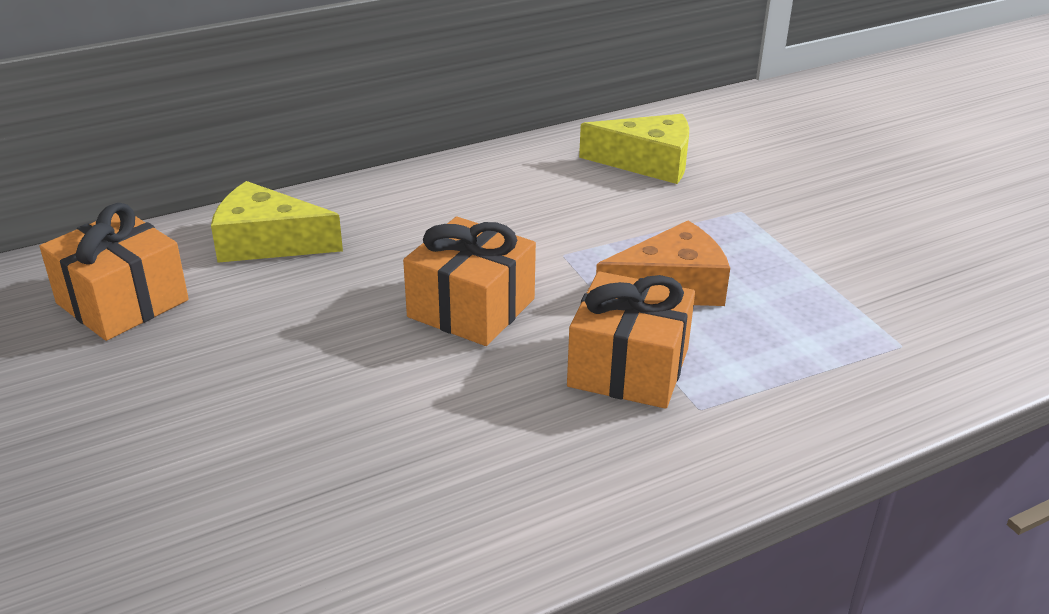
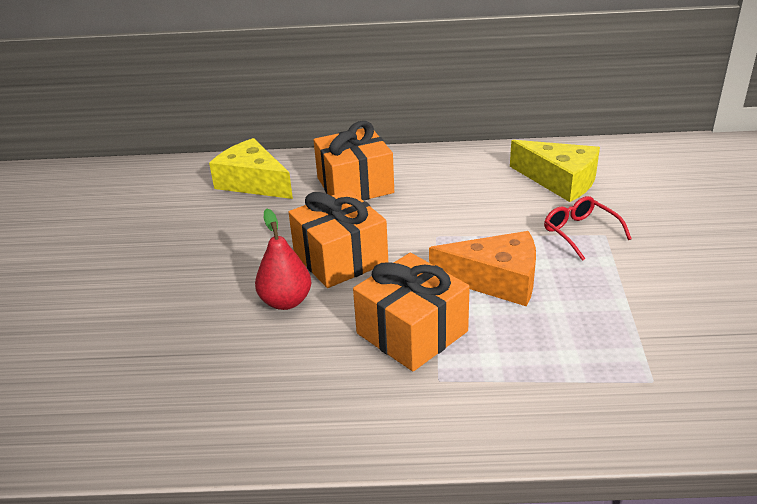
camera: 30 degrees right, 0 degrees up
(122, 302) = (143, 201): orange gift -> orange gift (355, 185)
(448, 375) = (286, 301): none -> red pear
(715, 214) = (580, 232): none -> red glasses

